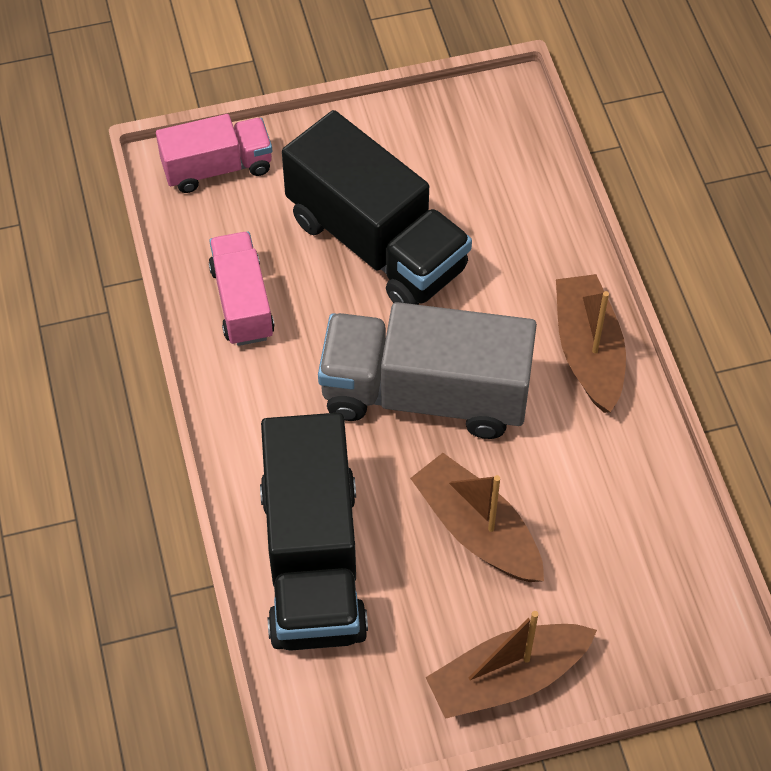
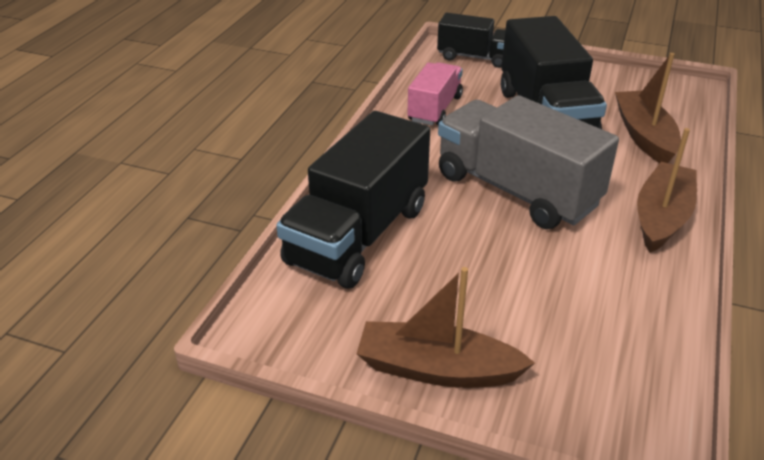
camera: 35 degrees right, 20 degrees down
(217, 168) = (474, 57): pink truck -> black truck
(477, 530) = (491, 272): brown boat -> brown boat (644, 136)

